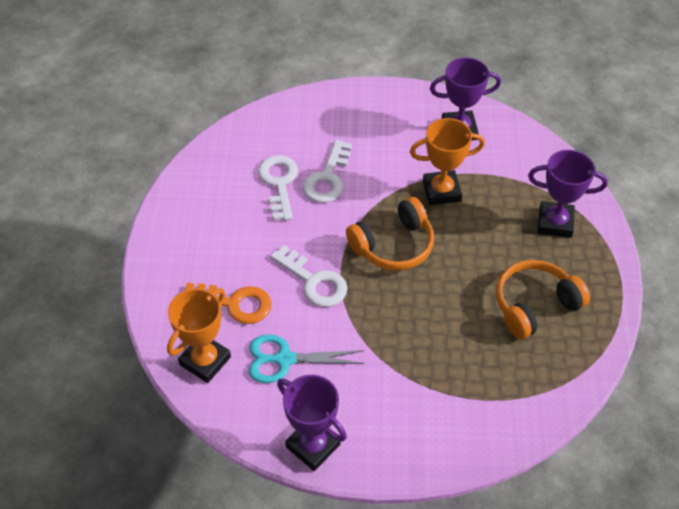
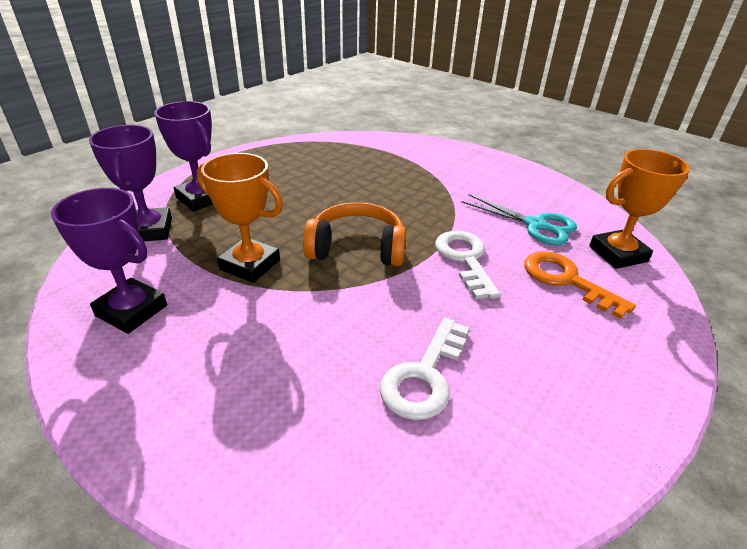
camera: 145 degrees left, 15 degrees down
(313, 446) = (542, 181): purple trophy -> purple trophy (149, 230)
(327, 178) = (354, 345): white key -> none
(534, 305) = (299, 171): orange headphones -> none

